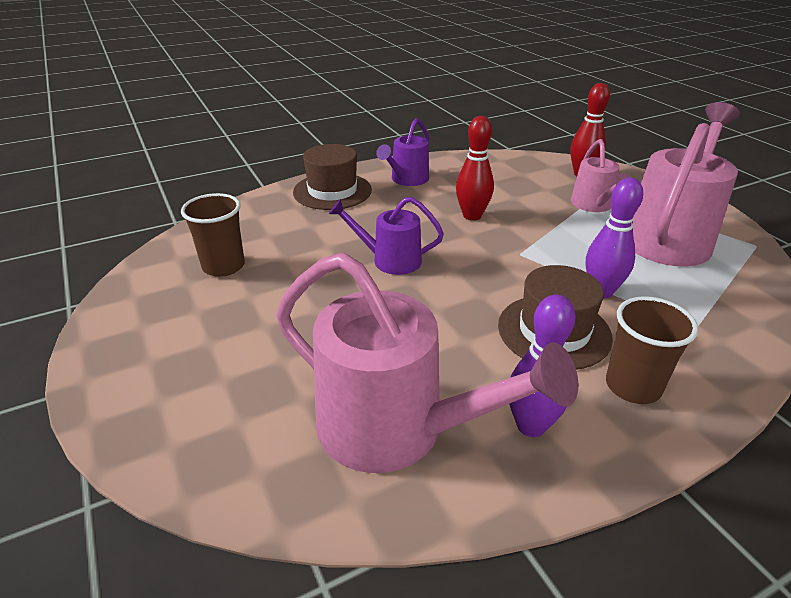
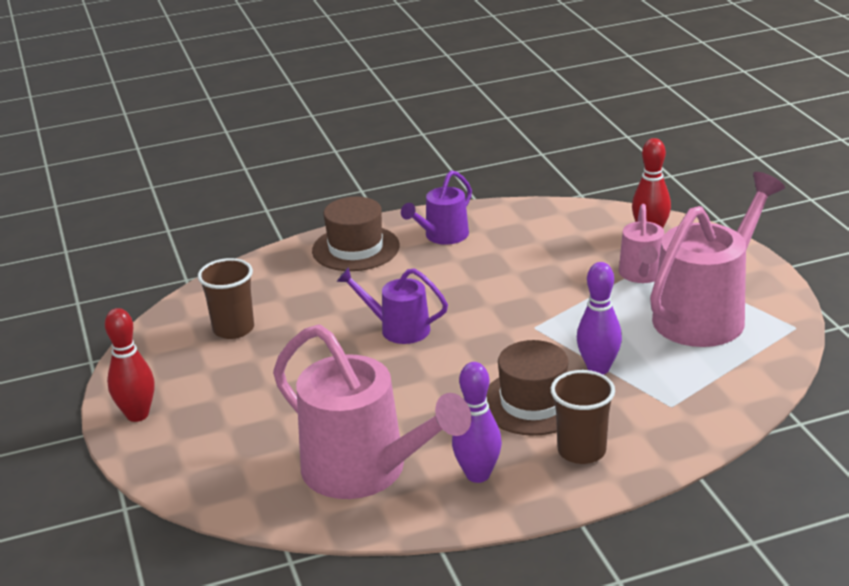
camera: 10 degrees right, 5 degrees down
(472, 216) = (500, 283): red bowling pin -> red bowling pin (137, 415)

